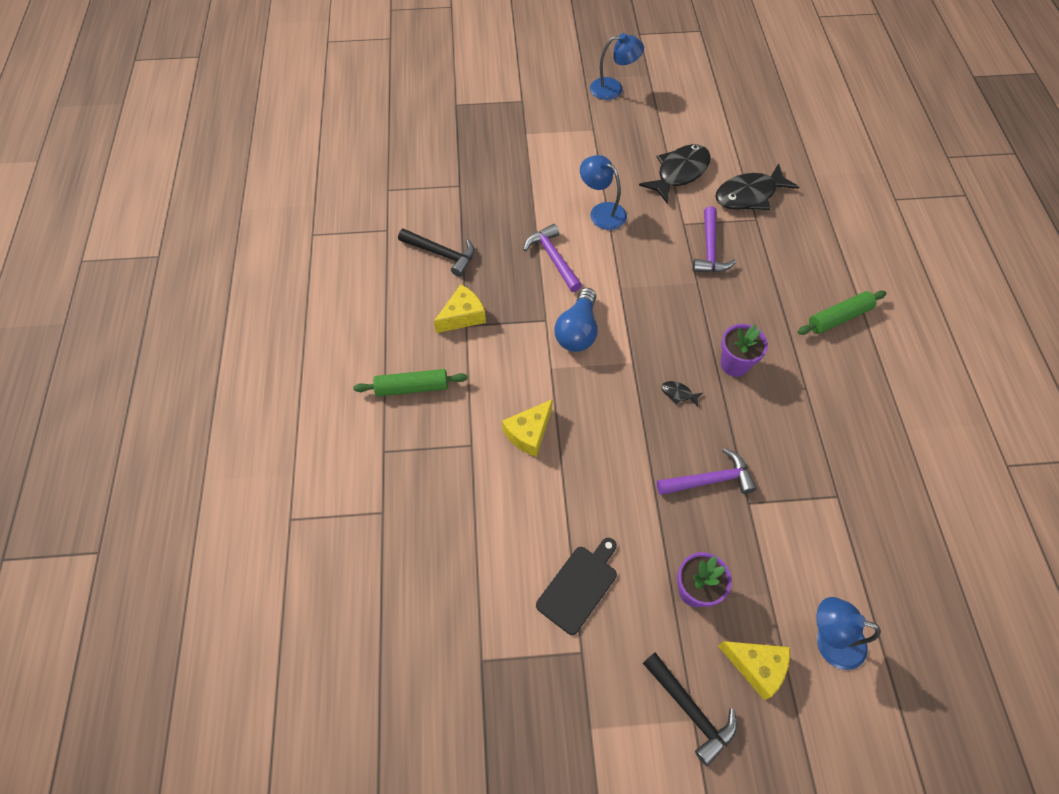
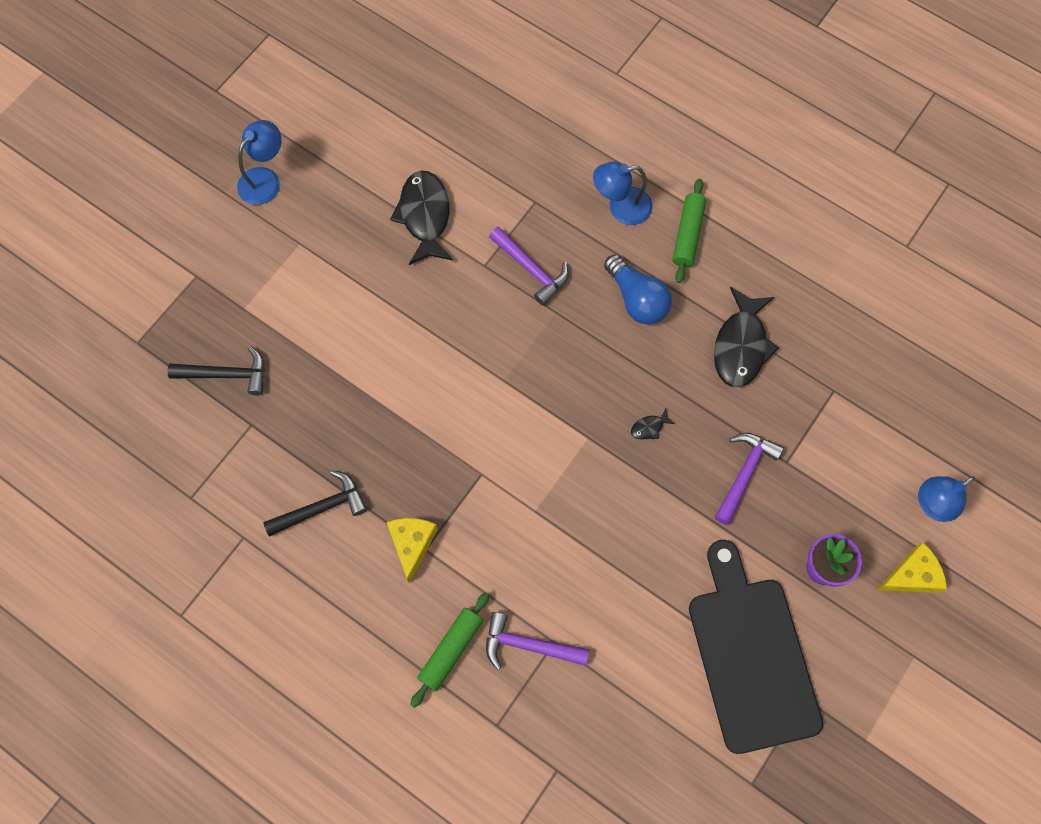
camera: 50 degrees left, 10 degrees up
(529, 433) = (583, 583): yellow cheese -> none
(553, 258) = (420, 411): purple hammer -> purple hammer (529, 645)
(578, 331) = (517, 456): blue light bulb -> blue light bulb (637, 299)
(579, 586) = (751, 655): black cutting board -> black cutting board, size x1.94
(601, 212) = (406, 323): blue lamp -> blue lamp (621, 207)
(690, 710) = (906, 653): black hammer -> black hammer (226, 374)
(734, 364) = (660, 357): purple flower pot -> none
(749, 195) = (504, 182): black fish -> black fish (741, 346)

